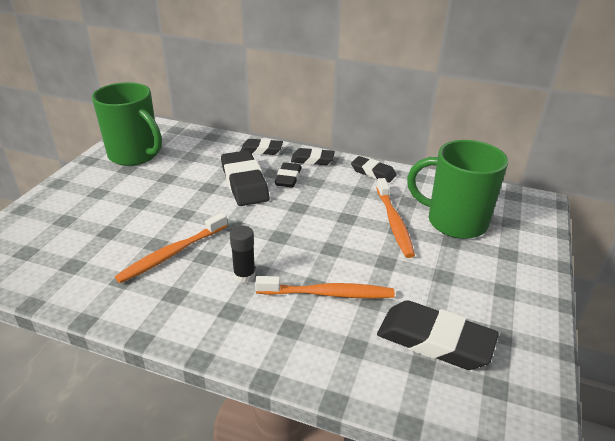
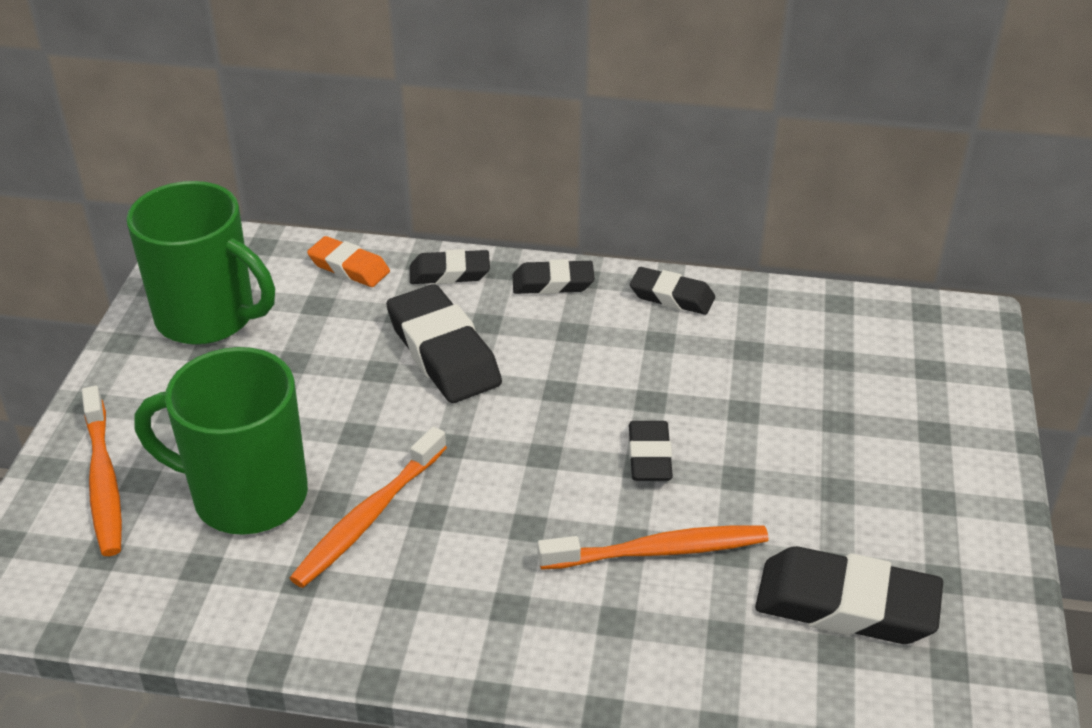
camera: 10 degrees left, 5 degrees up
(213, 142) = (349, 267): none -> orange eraser
(244, 275) = (509, 539): black glue stick -> none
(288, 178) = (520, 330): black eraser -> black eraser (649, 456)
(394, 222) = (734, 398): orange toothbrush -> orange toothbrush (103, 481)
(454, 222) = (836, 381): green mug -> green mug (246, 495)

